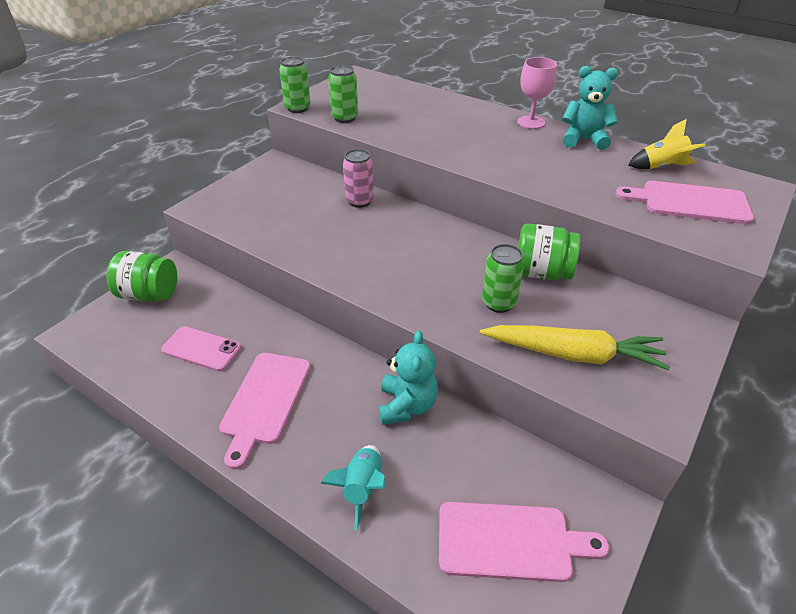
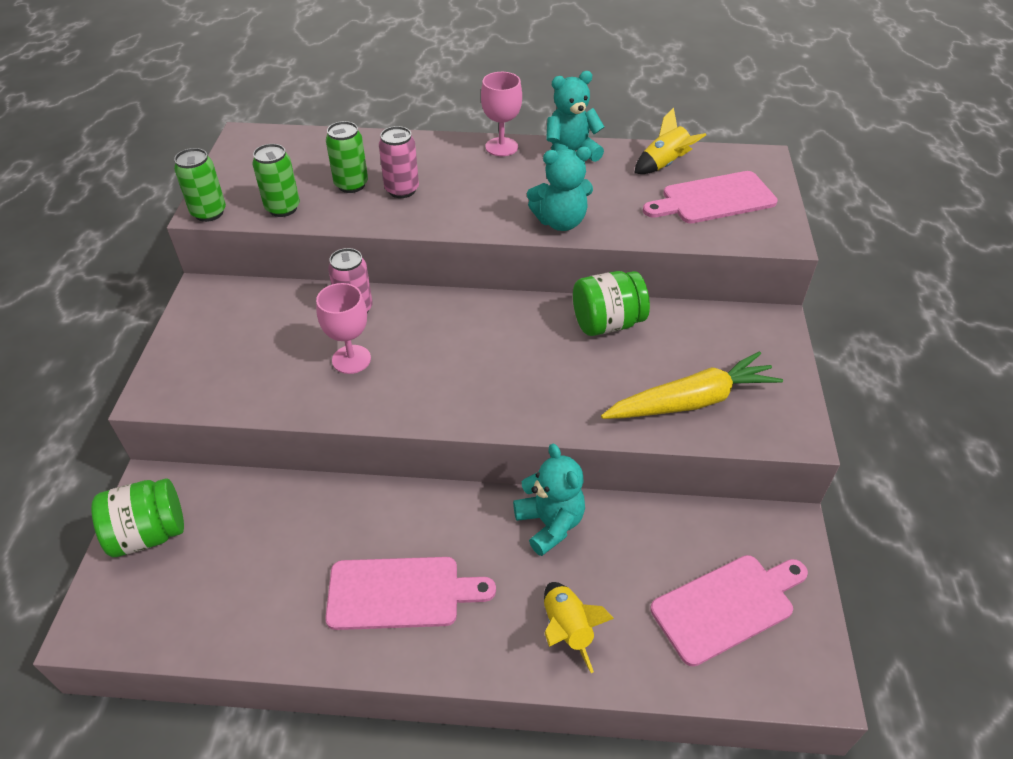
camera: 30 degrees left, 5 degrees up
(202, 349) = (277, 569): pink phone -> none
(265, 401) = (400, 593): pink cutting board -> pink cutting board turned 75 degrees counterclockwise
(331, 230) = (351, 359): none -> pink goblet
(362, 488) = (567, 629): turquoise rocket -> yellow rocket
(433, 129) = (402, 190): none -> pink can
(498, 303) = (590, 375): green can -> green can (351, 185)
(538, 180) = (560, 222): none -> turquoise teddy bear

